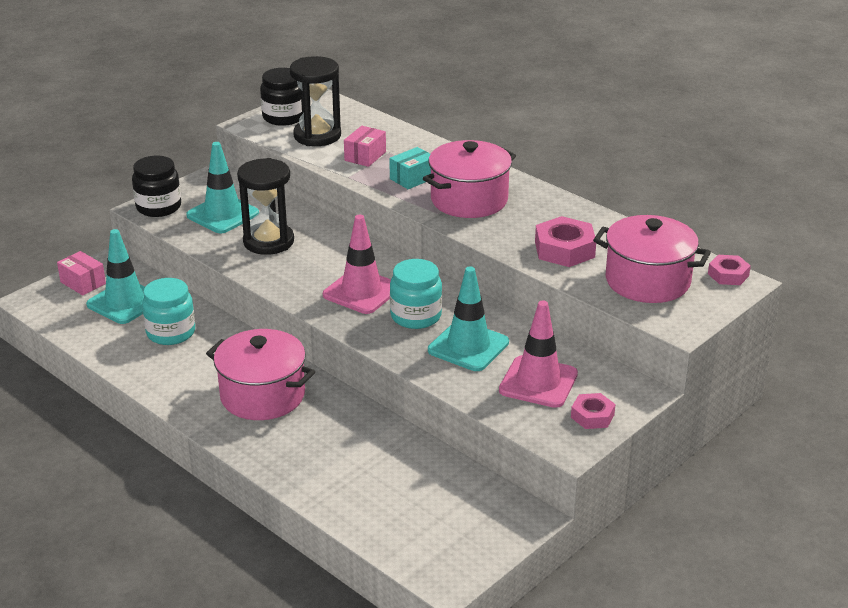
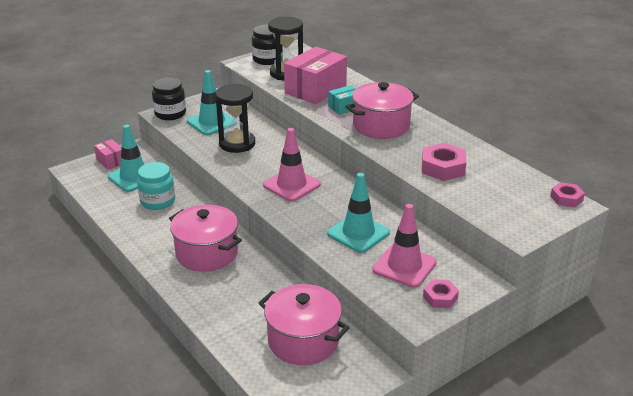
camera: 10 degrees right, 0 degrees up
(365, 156) = (315, 89): pink box -> pink box, size x1.98
(416, 316) = (325, 206): turquoise jar -> none
(647, 281) = (501, 197): pink pot -> pink pot (303, 340)

